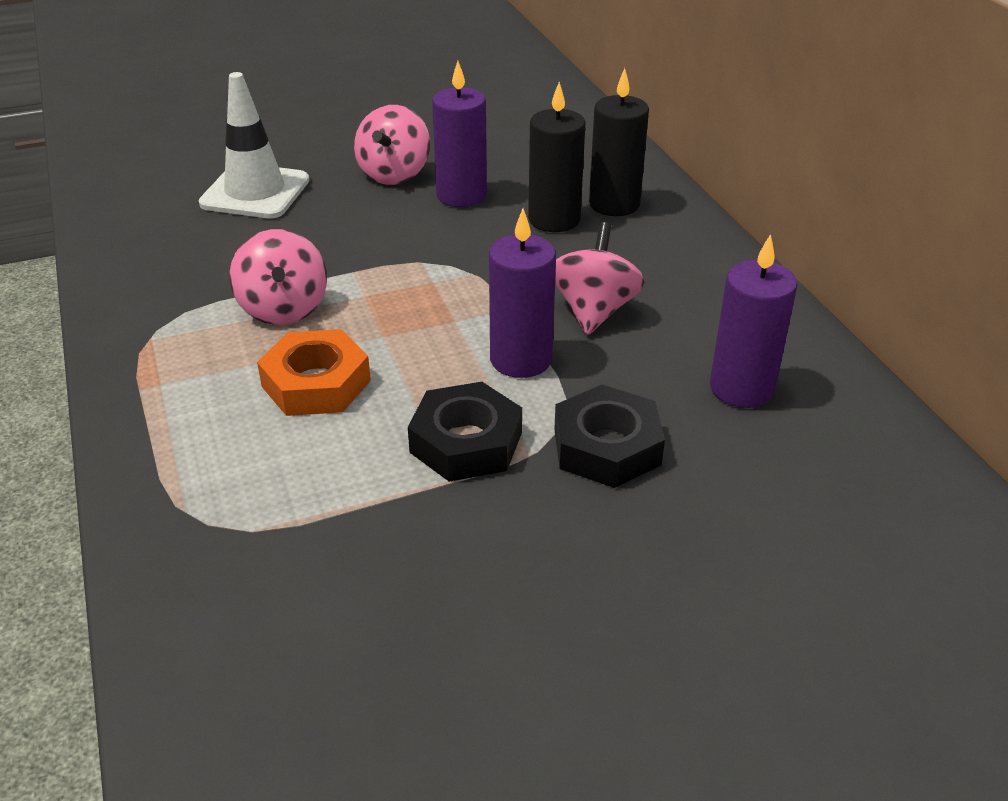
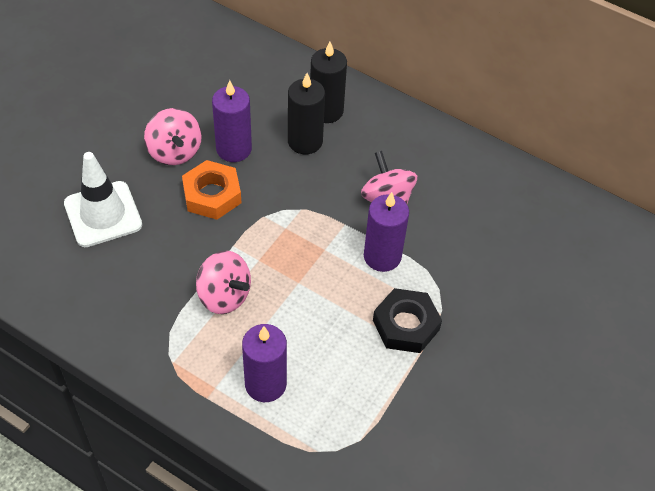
camera: 40 degrees left, 15 degrees up
(316, 383) = (297, 335): orange nut -> orange nut (212, 195)
(606, 446) = (469, 287): black nut -> none
(741, 388) = (497, 214): purple candle -> purple candle (265, 384)

